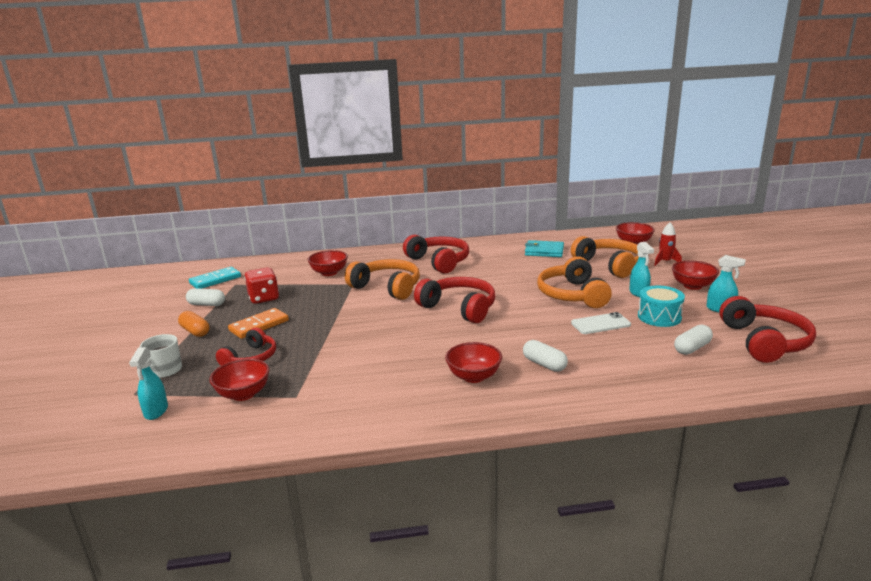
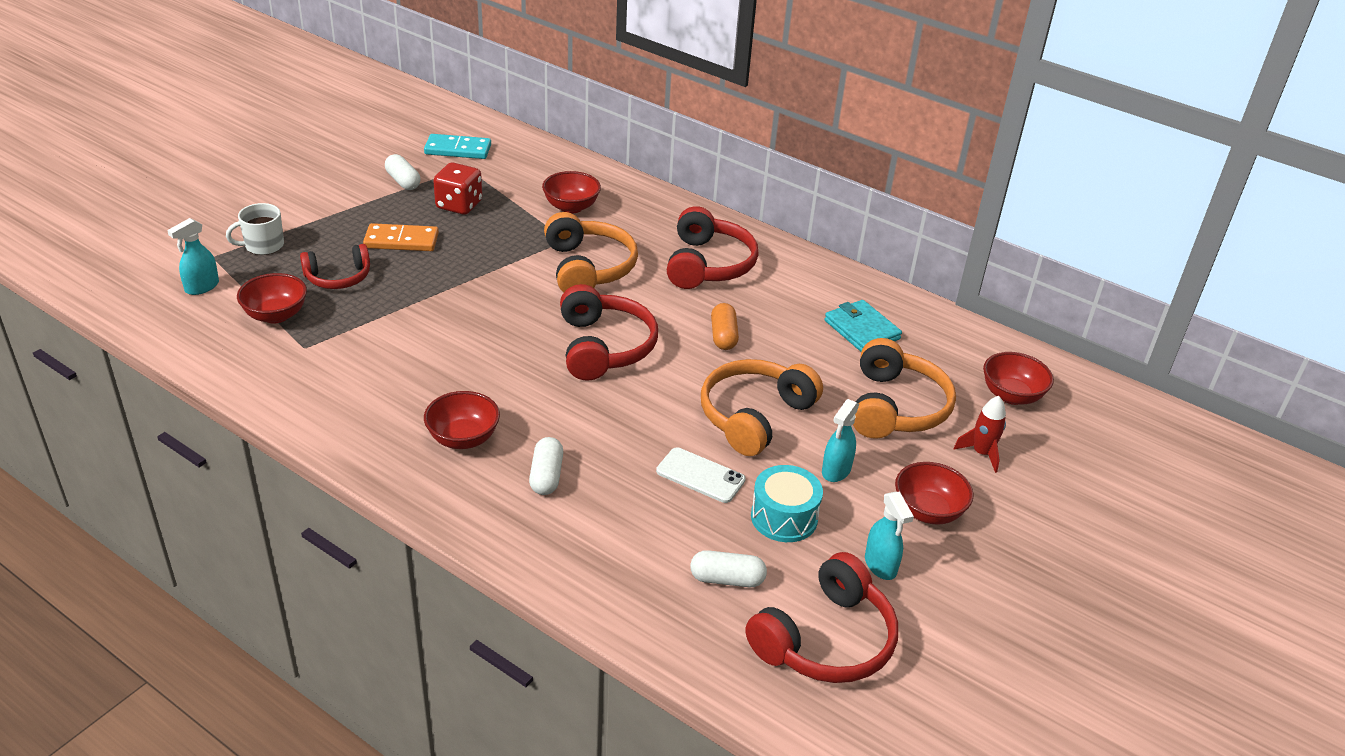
camera: 40 degrees right, 15 degrees up
(195, 331) = (346, 212): orange capsule -> orange capsule (723, 336)

